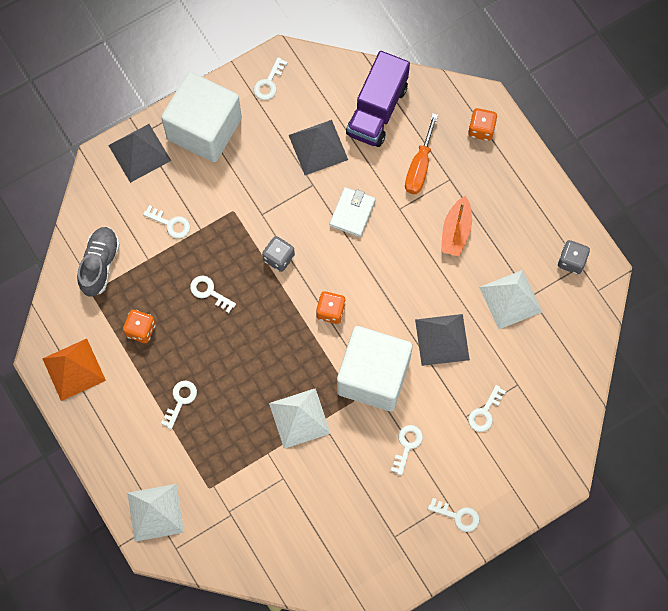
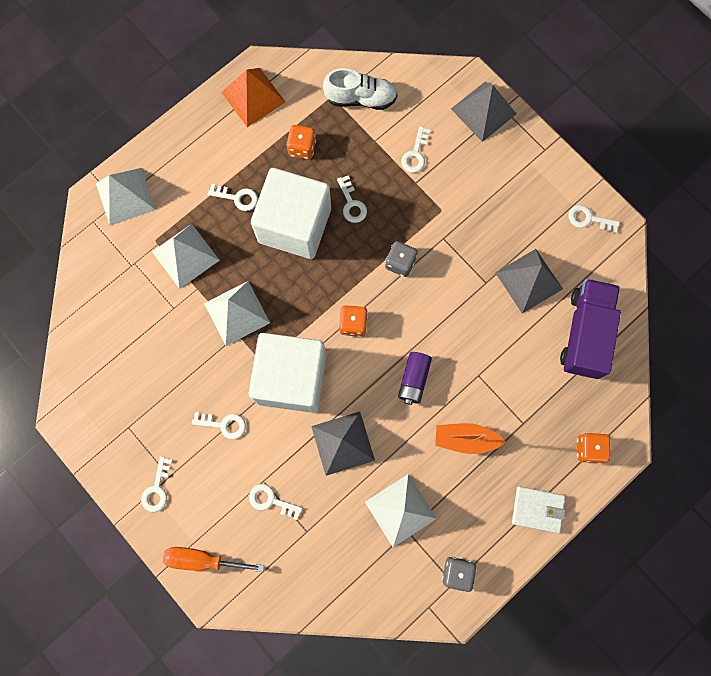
camera: 80 degrees right, 5 degrees up
(100, 264) = (361, 98): grey shoe -> white shoe
(204, 129) = (523, 166): white cube -> white cube (294, 225)
(209, 292) = (351, 203): white key -> white key turned 135 degrees clockwise
(231, 460) = (185, 256): none -> white pyramid
(352, 213) = (463, 327): white wallet -> white wallet (537, 509)
(377, 110) = (585, 333): purple truck -> purple truck turned 90 degrees clockwise
(393, 266) = (413, 380): none -> purple battery
(419, 166) = (530, 389): orange screwdriver -> orange screwdriver (203, 559)

